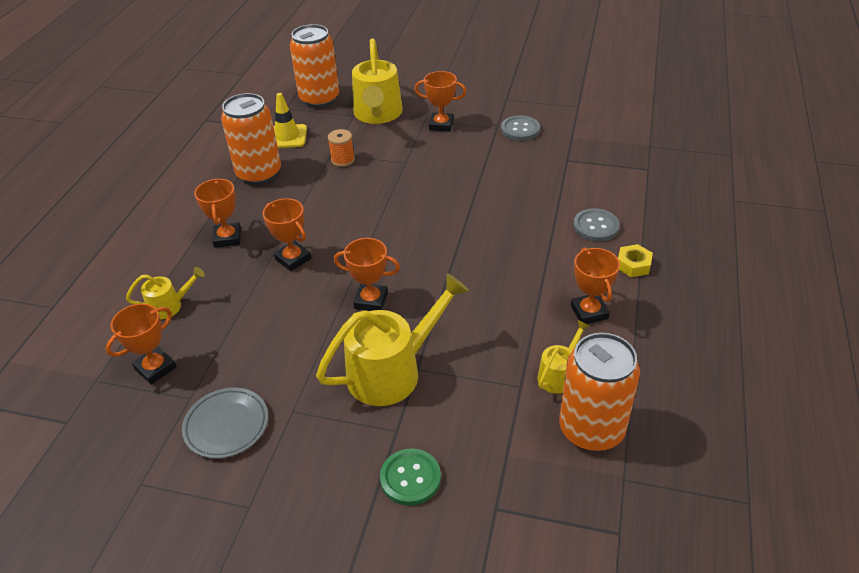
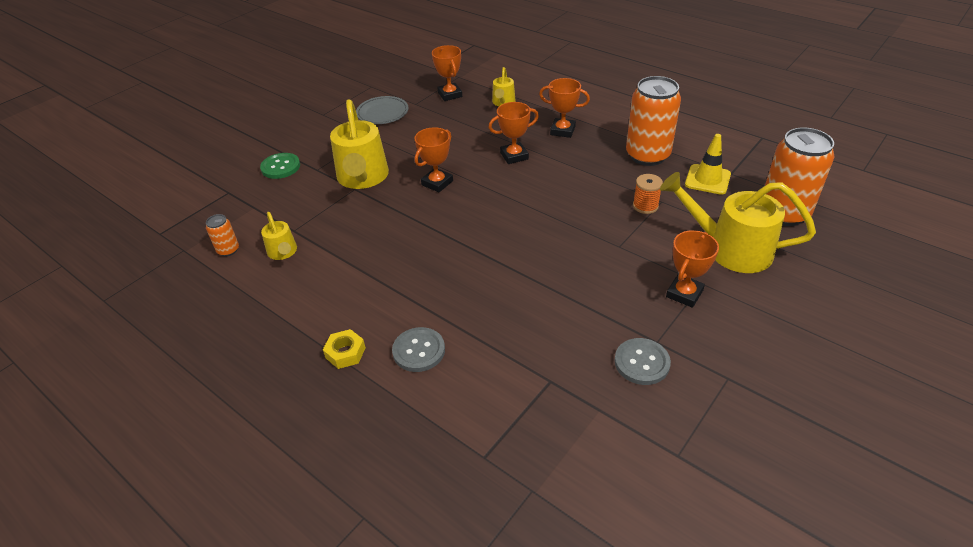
camera: 115 degrees right, 0 degrees up
(589, 312) = (321, 295): orange trophy -> none
(591, 429) = (228, 250): orange can -> orange can, size x0.45

